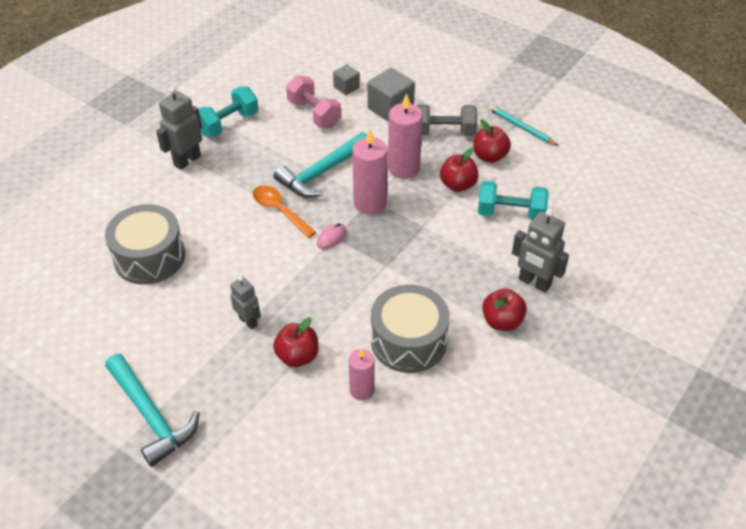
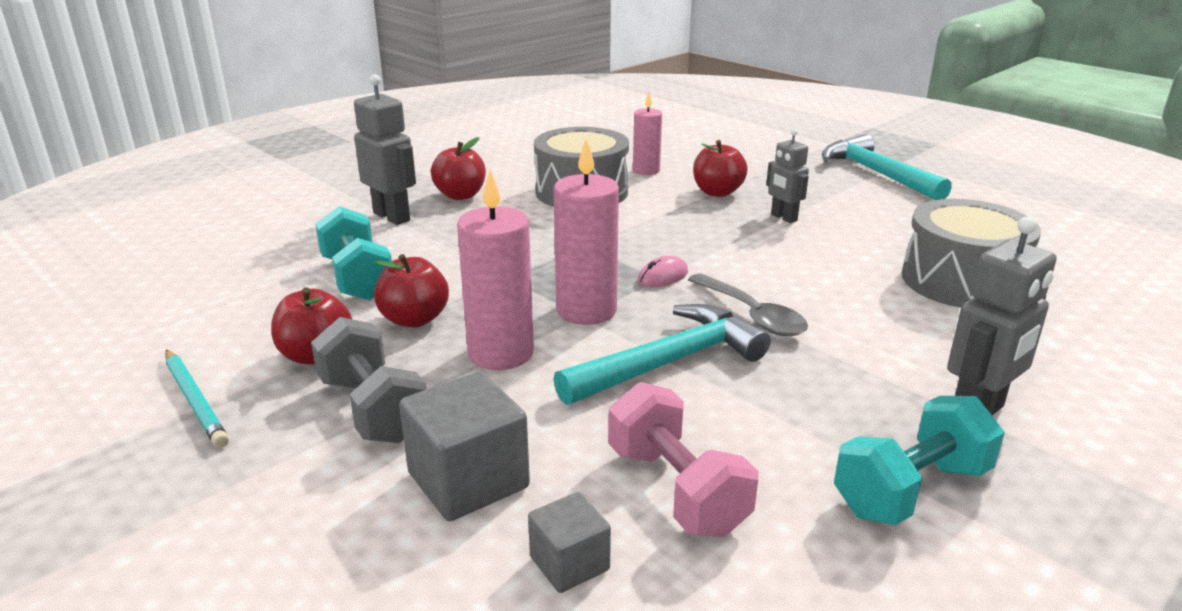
camera: 170 degrees left, 20 degrees down
(280, 210) = (752, 315): orange spoon -> grey spoon
(444, 132) = (373, 409): grey dumbbell -> grey dumbbell turned 45 degrees clockwise
(510, 213) = (357, 278): turquoise dumbbell -> turquoise dumbbell turned 45 degrees clockwise

